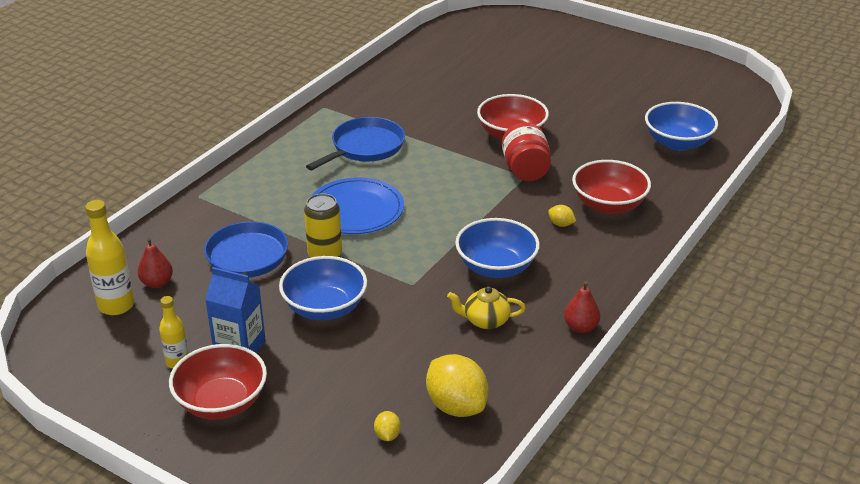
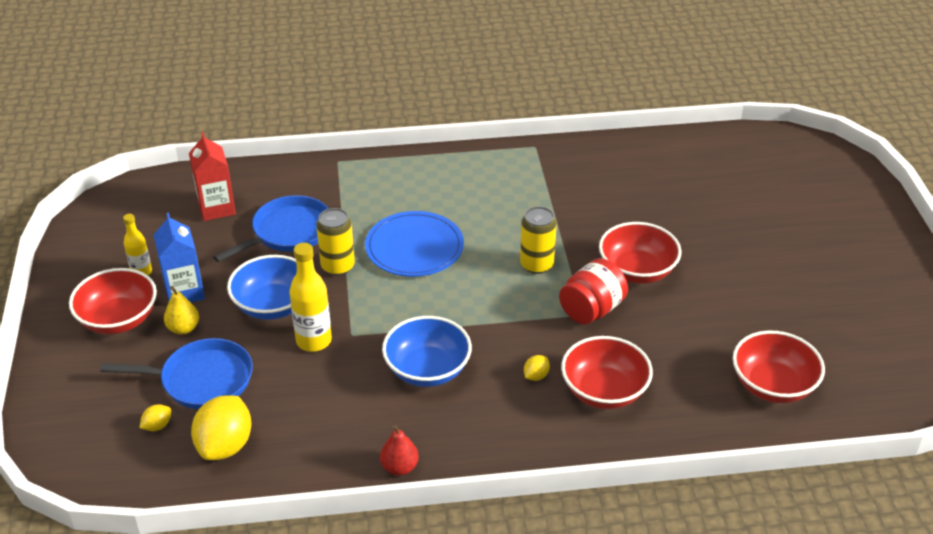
camera: 50 degrees right, 5 degrees up
(116, 306) = (173, 206): yellow bottle -> yellow bottle (314, 341)
(157, 283) = (216, 208): red pear -> red carton
(286, 368) = (183, 328): none -> yellow pear
(365, 147) = (506, 201): blue pan -> blue pan (201, 380)
(450, 169) = (536, 264): none -> yellow can
(485, 321) = (348, 403): yellow teapot -> none
(561, 224) = (536, 376): yellow lemon -> yellow lemon turned 45 degrees clockwise
(677, 143) = (773, 385): blue bowl -> red bowl

